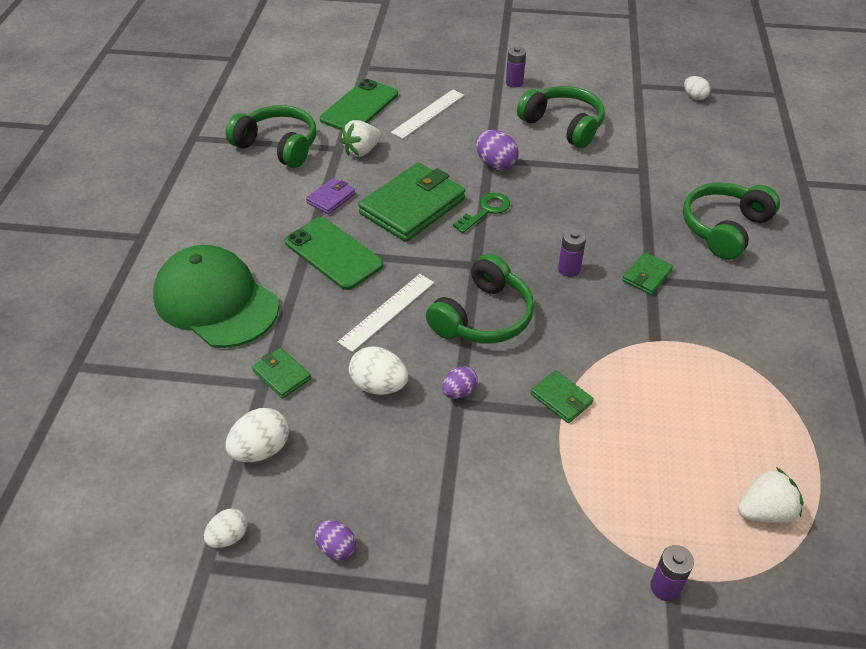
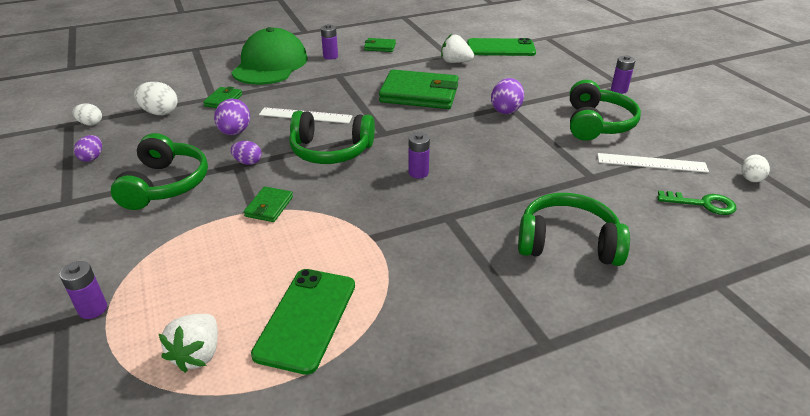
camera: 60 degrees right, 10 degrees down
(247, 239) = (330, 56): none -> purple battery
(278, 146) = (426, 38): green headphones -> green headphones (166, 184)
(331, 198) = (396, 67): purple wallet -> none
(333, 253) = (344, 83): green phone -> green phone (306, 319)
(379, 385) = (235, 132): white egg -> purple egg
(428, 113) = (528, 70): white ruler -> white ruler (651, 163)
(485, 211) = (447, 121): green key -> green key (702, 204)
(647, 275) = (450, 213): green wallet -> green wallet (380, 47)
(764, 511) = (198, 354): white strawberry -> white strawberry turned 60 degrees clockwise

